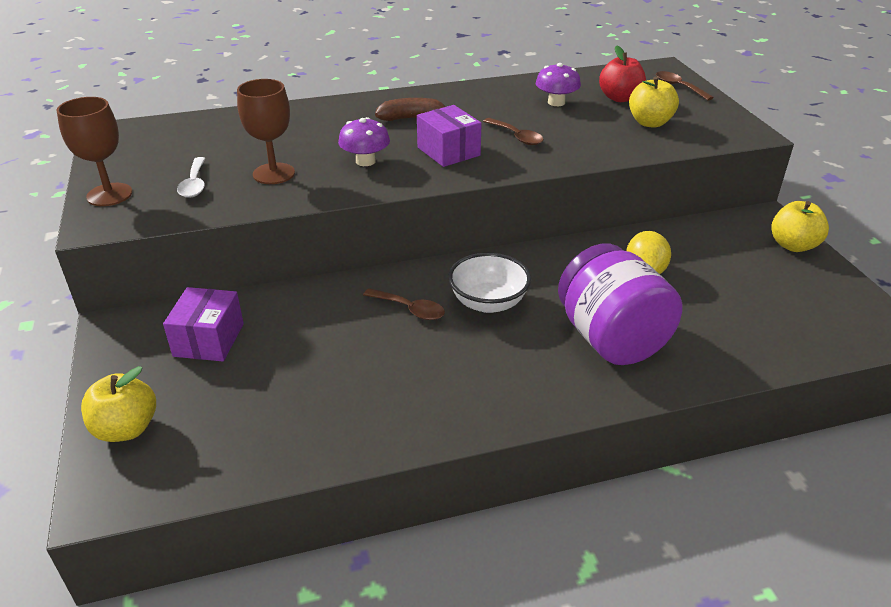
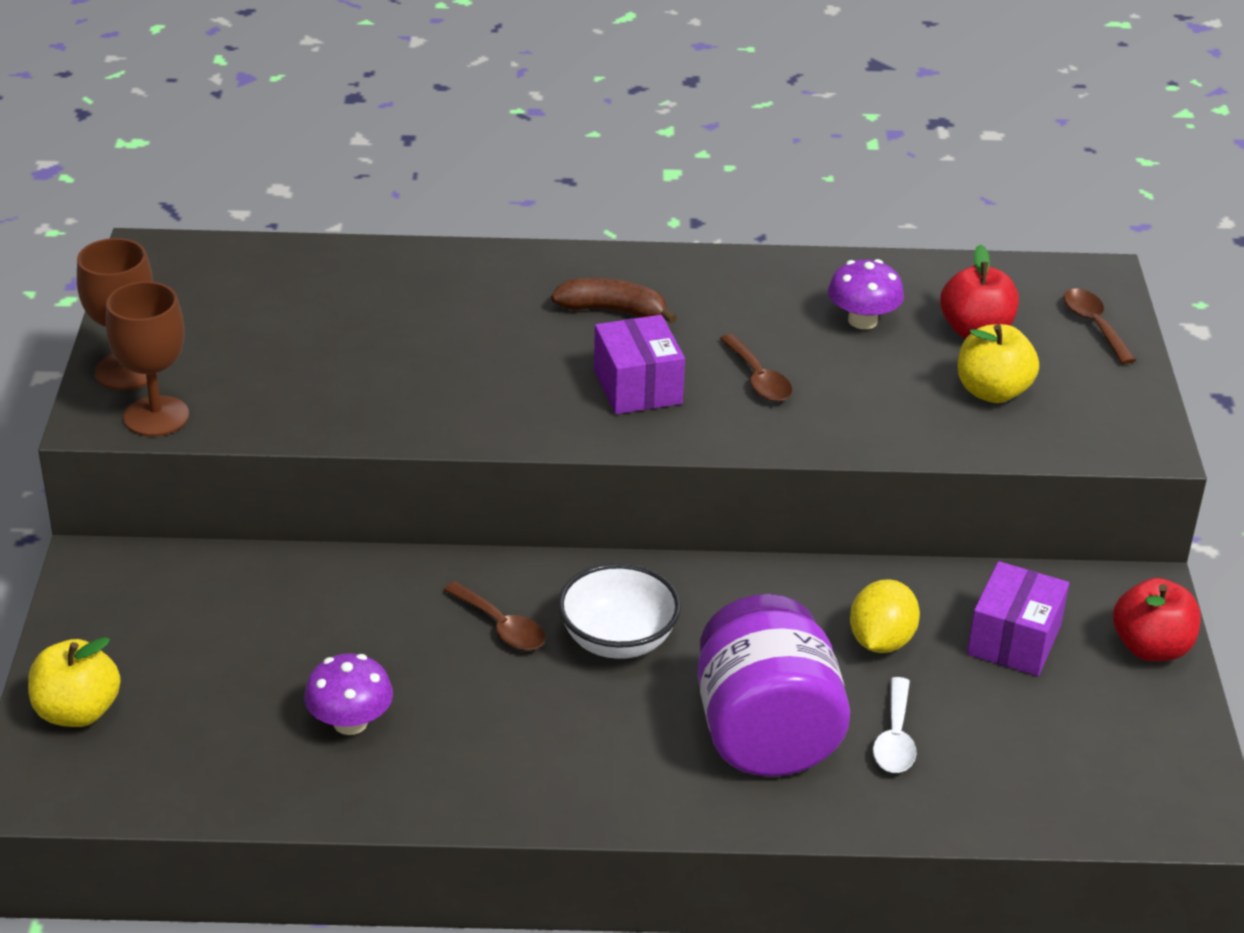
camera: 15 degrees right, 0 degrees up
(194, 184) = (246, 375): white spoon -> white spoon (895, 738)
(209, 340) = (212, 612): purple box -> purple box (1014, 640)
(274, 174) = (363, 378): brown goblet -> brown goblet (156, 416)
(365, 161) = (504, 381): purple mushroom -> purple mushroom (350, 722)
(793, 245) = (1151, 648): yellow apple -> red apple

